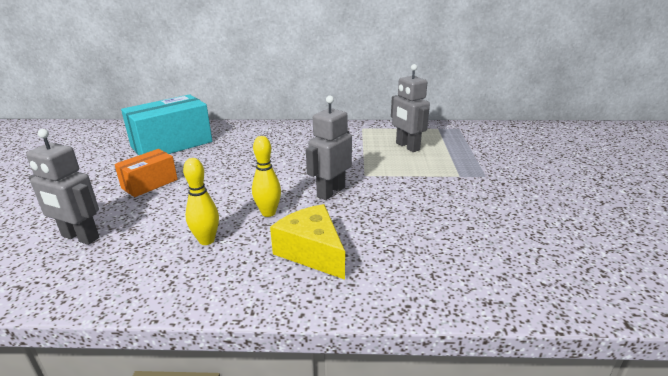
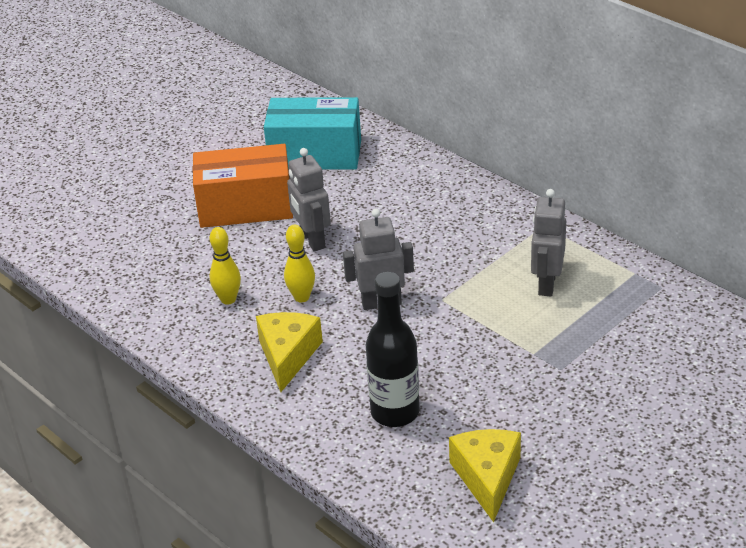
camera: 45 degrees right, 10 degrees up
(80, 237) = (150, 245): grey robot -> grey robot (312, 240)
(149, 184) = (246, 207): orange box -> orange box, size x1.76
(445, 244) = (395, 412): none -> black bottle
(566, 248) = (487, 478): none -> yellow cheese

